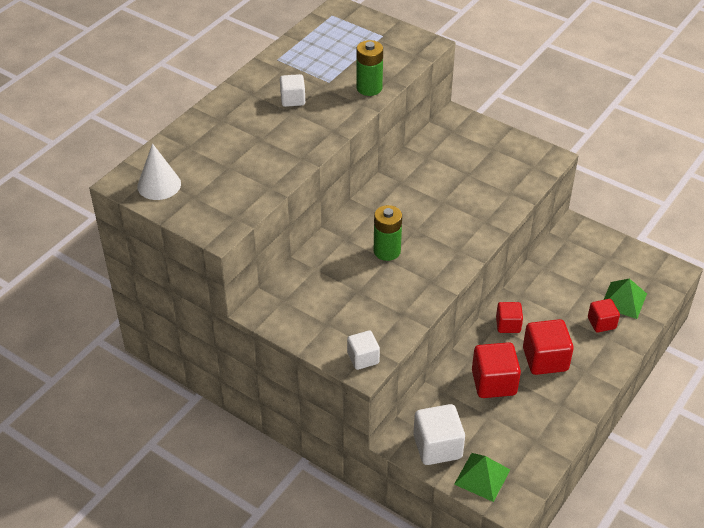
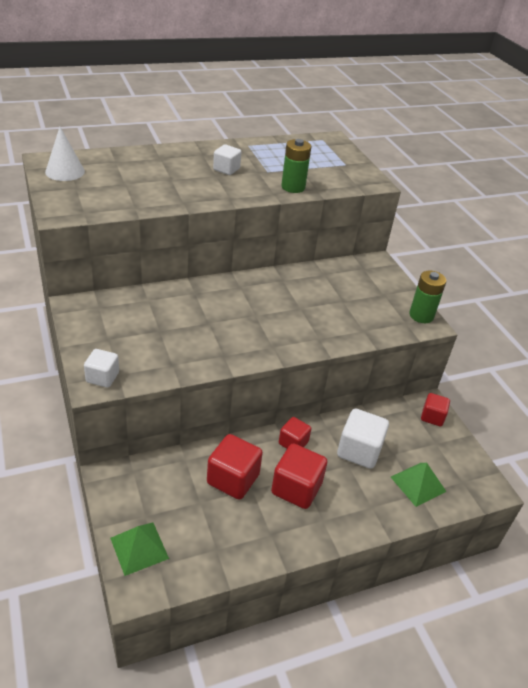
camera: 30 degrees right, 5 degrees down
(387, 251) = (215, 317): green battery -> green battery (421, 315)
(437, 447) = (132, 499): white cube -> white cube (359, 451)
(601, 323) = (378, 490): red cube -> red cube (432, 417)

